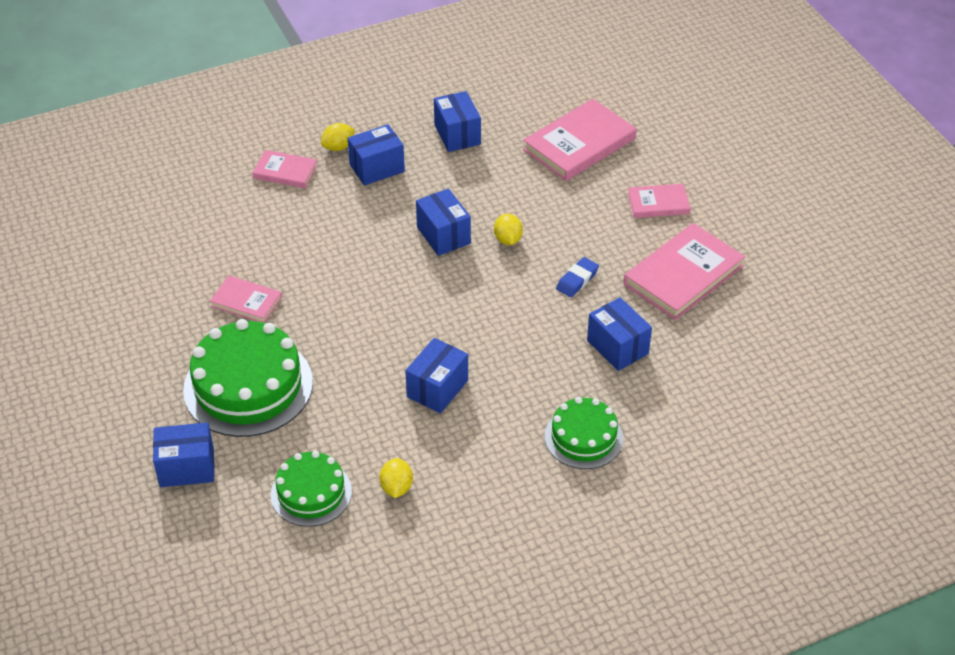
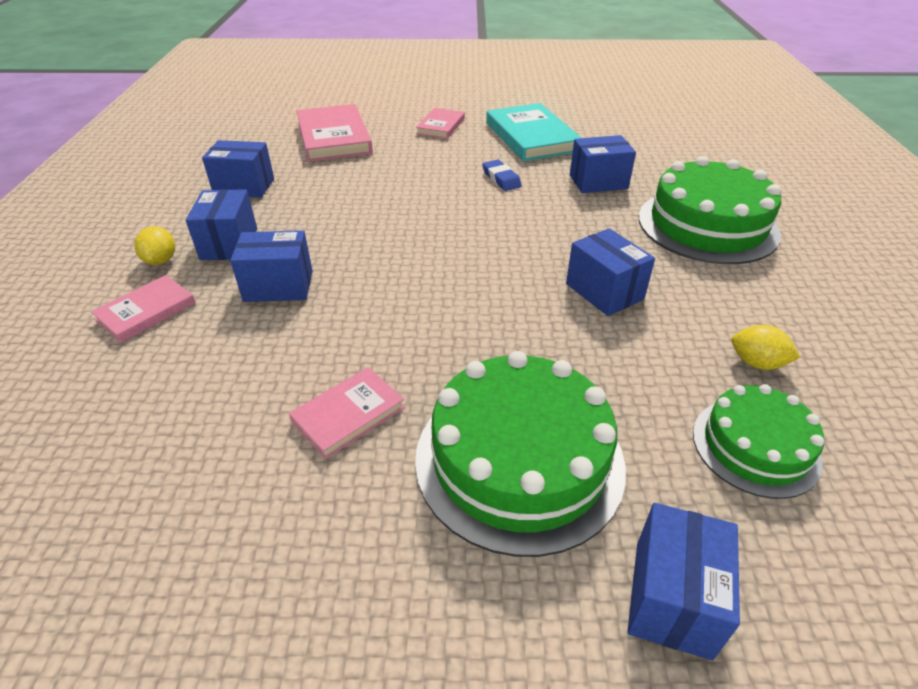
camera: 65 degrees left, 5 degrees down
(443, 235) = (377, 230): blue box -> blue box (278, 286)
(508, 239) = (418, 197): yellow lemon -> none
(583, 437) = (707, 225): green cake -> green cake, size x1.69
(683, 275) = (531, 137): pink book -> turquoise book

